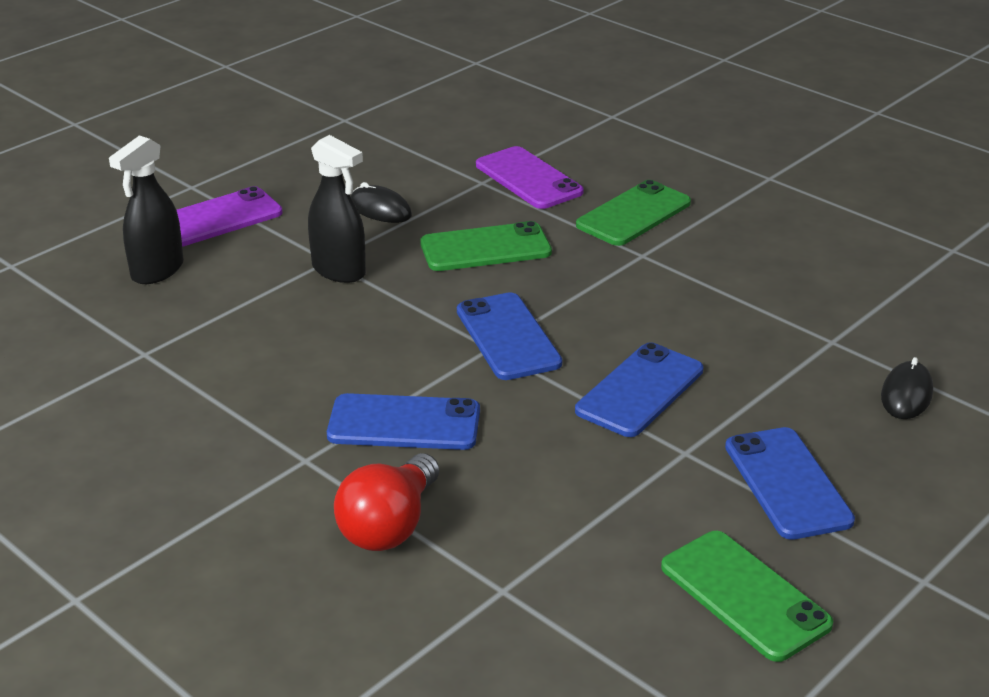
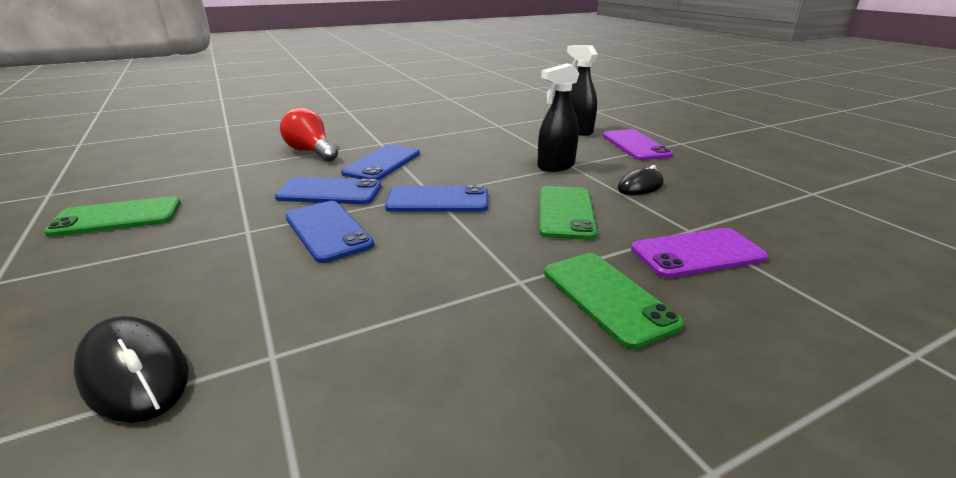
camera: 110 degrees right, 5 degrees down
(787, 483) = (159, 259): blue phone -> blue phone (329, 192)
(906, 394) = (135, 373): black mouse -> black mouse, size x1.51

